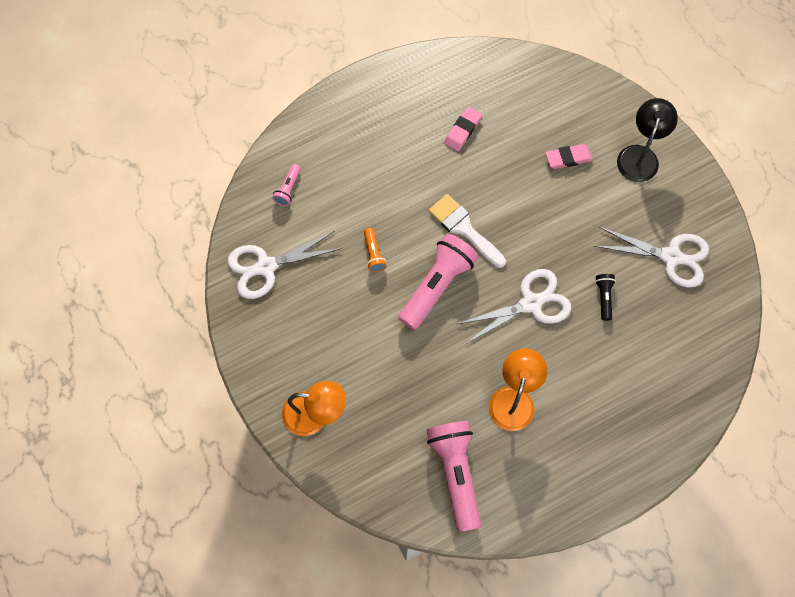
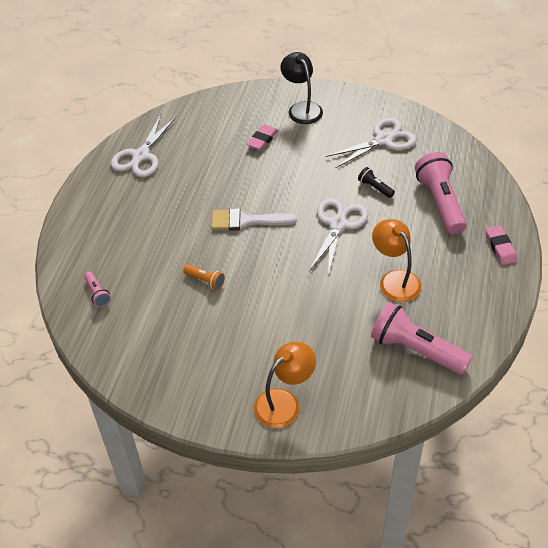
camera: 45 degrees left, 20 degrees down
(266, 267) = (138, 349): white scissors -> white scissors (141, 156)
(437, 286) = (269, 263): pink flashlight -> pink flashlight (440, 202)
(462, 131) = (179, 174): pink eraser -> pink eraser (500, 247)

